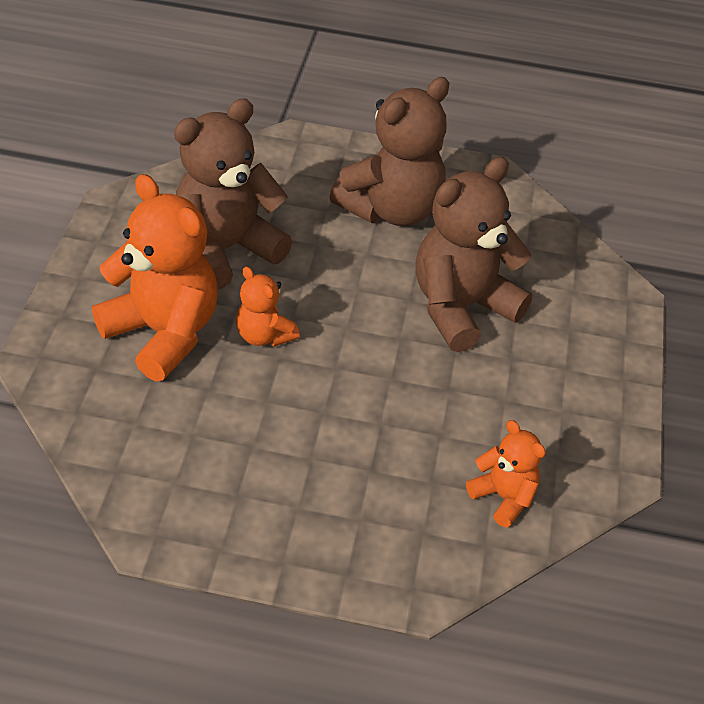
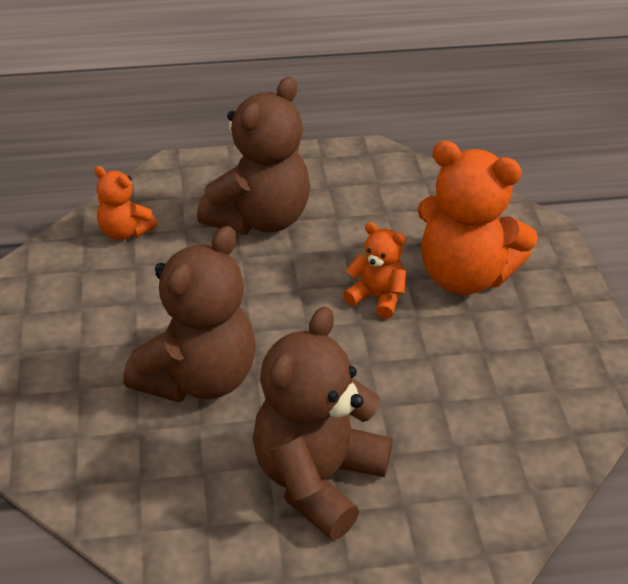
camera: 165 degrees right, 5 degrees down
(225, 250) = (468, 369): brown teddy bear -> brown teddy bear (260, 218)

